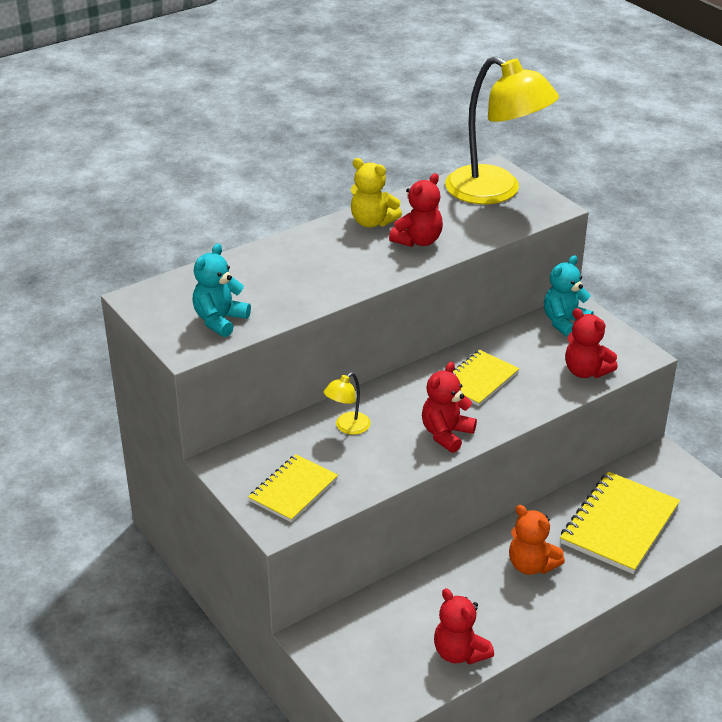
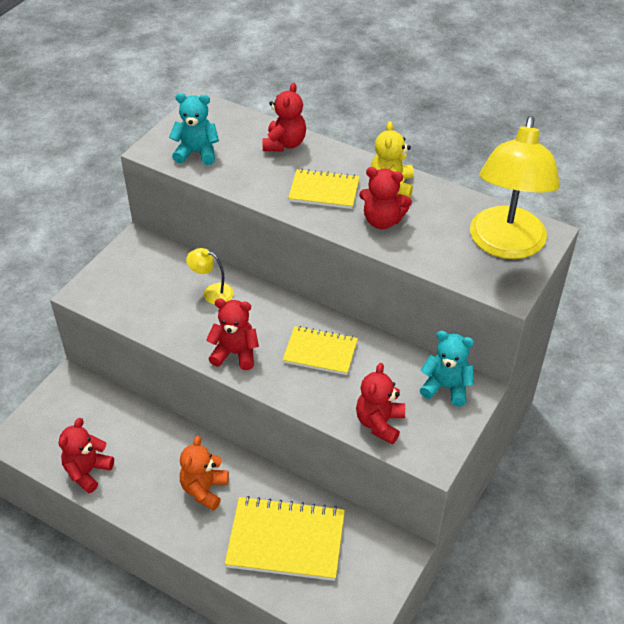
camera: 65 degrees right, 10 degrees up
(255, 263) = (284, 144): none -> red teddy bear
(293, 490) = (124, 288): yellow notebook -> yellow notebook (324, 191)

